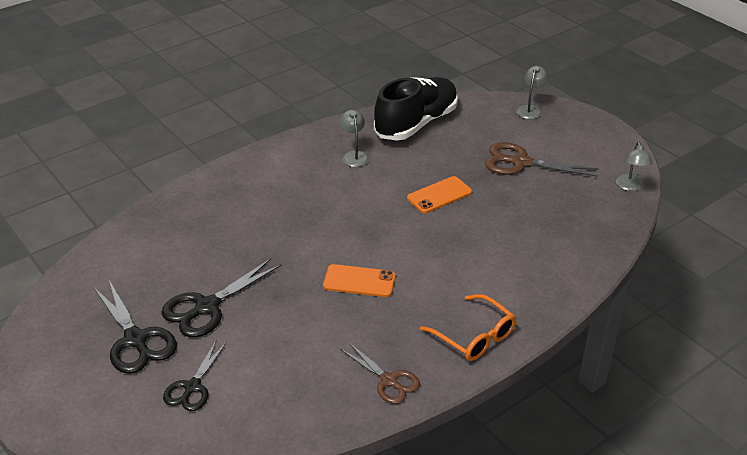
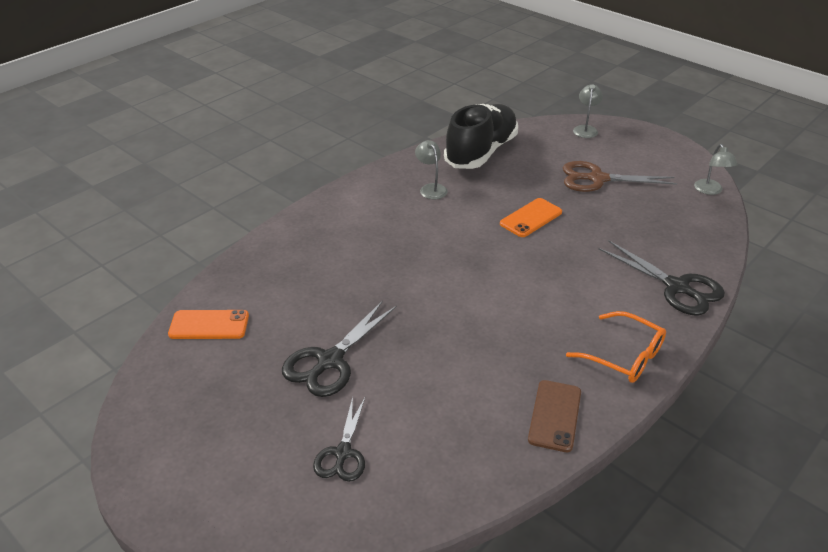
camera: 10 degrees left, 0 degrees up
(136, 340) = (261, 408): black scissors -> black scissors (677, 287)
(359, 281) = (483, 313): orange phone -> orange phone (209, 325)
(388, 380) = (554, 415): brown scissors -> brown phone

